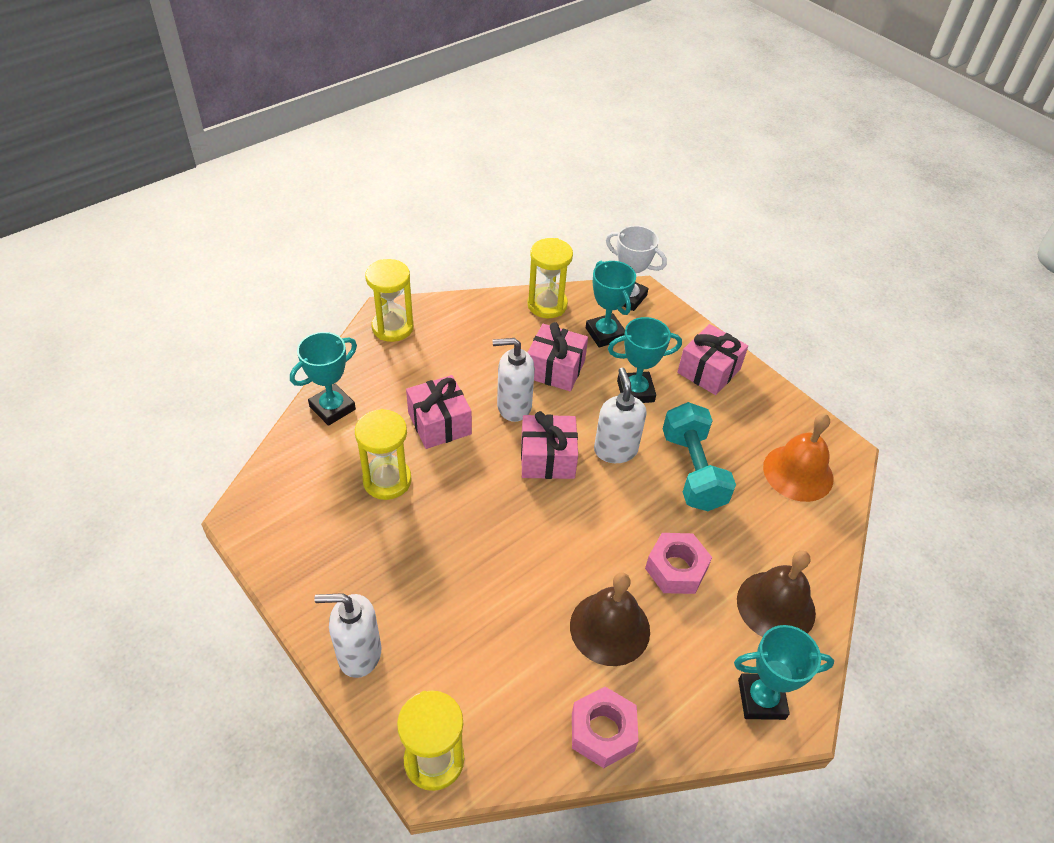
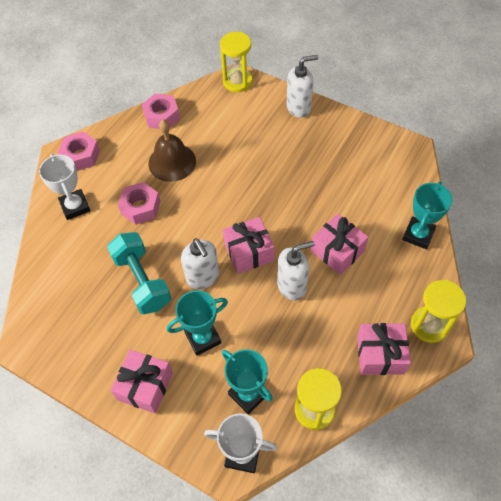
camera: 165 degrees right, 10 degrees up
(387, 480) = (345, 198): yellow hourglass -> none
(555, 369) = (276, 335): pink gift -> pink gift (380, 354)
(761, 699) = (81, 156): turquoise trophy -> pink nut
(776, 606) = (75, 206): brown bell -> white trophy
(798, 472) = (62, 308): orange bell -> none

